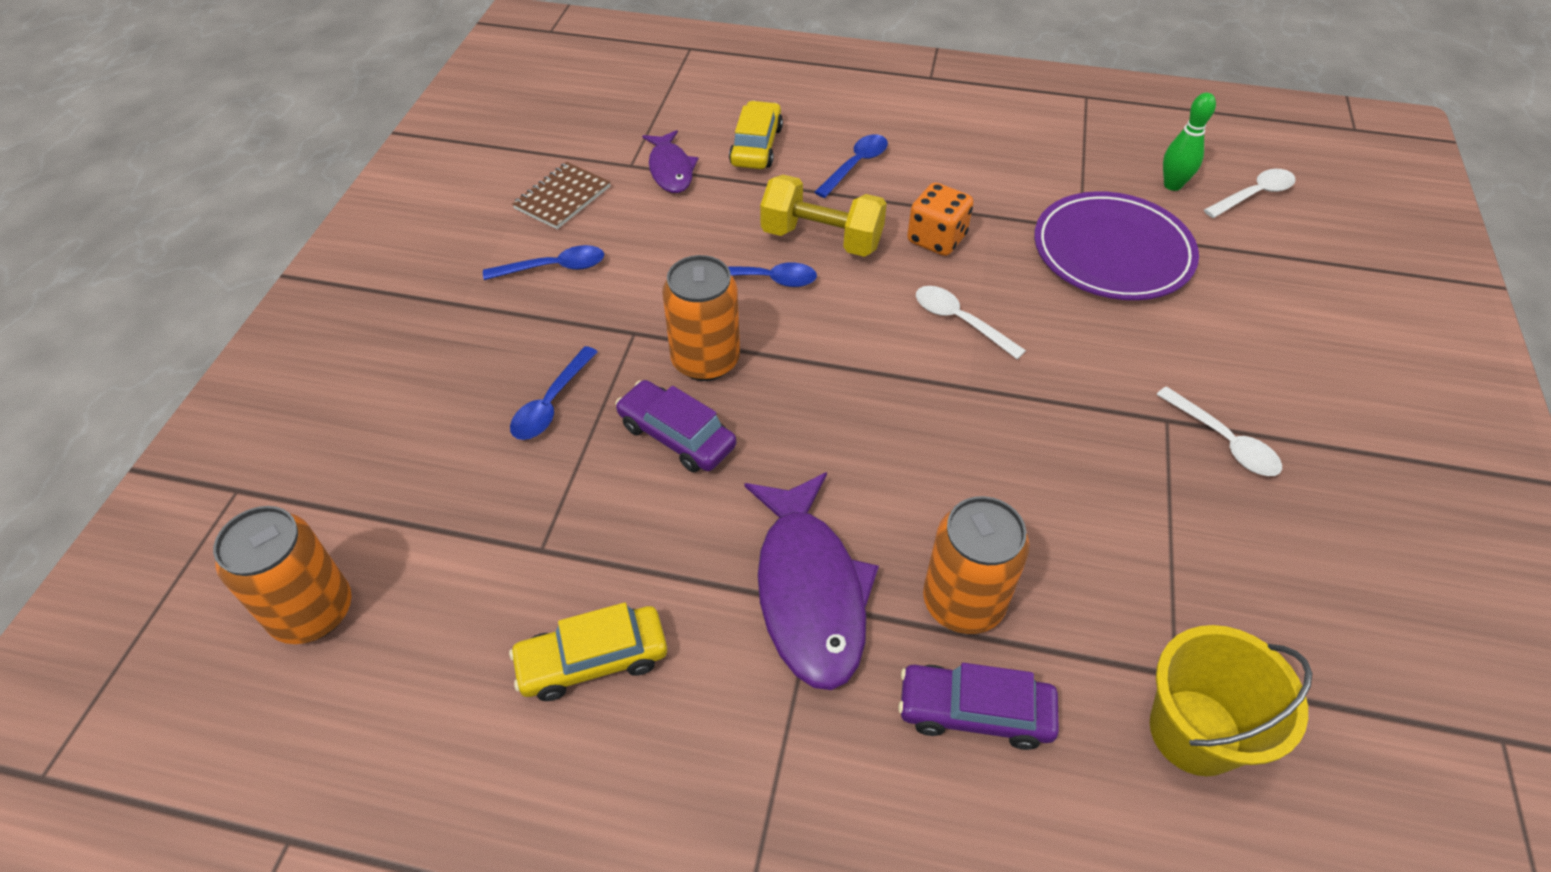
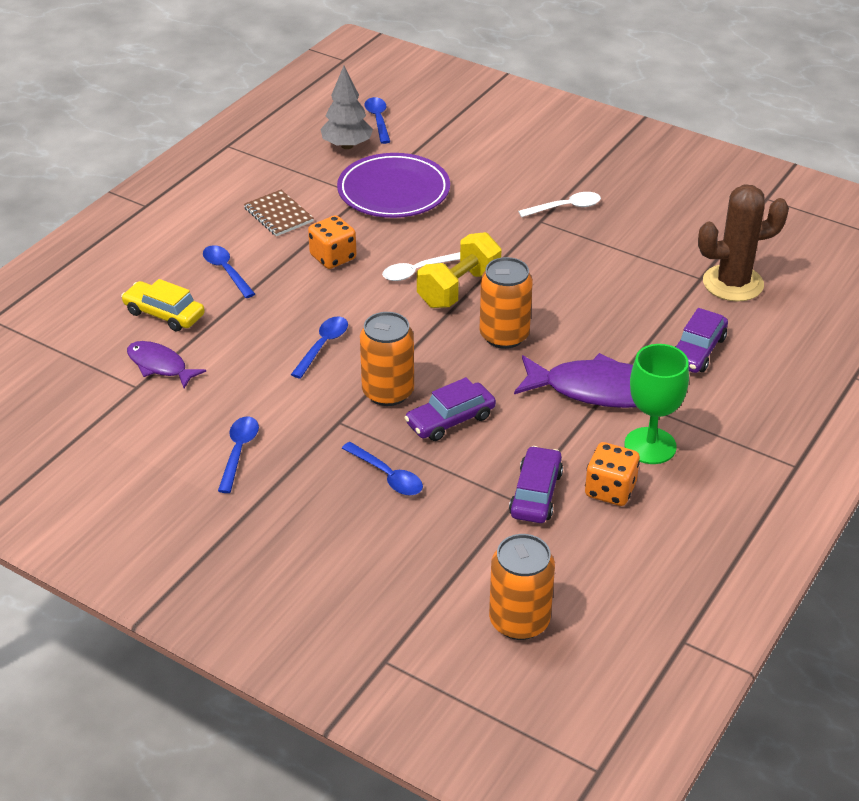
camera: 70 degrees left, 10 degrees down
(560, 568) = (535, 494): none -> purple car
(562, 198) = (152, 433): brown notebook -> brown notebook (278, 215)
(593, 660) = (610, 490): yellow car -> orange dice
(670, 169) = (160, 366): purple fish -> purple fish turned 150 degrees counterclockwise
(709, 693) = (650, 446): none -> green goblet
(821, 239) = (298, 308): yellow dumbbell -> yellow dumbbell (458, 289)
(963, 602) = (630, 334): orange can -> orange can (504, 336)
(1172, 185) = (347, 145): green bowling pin -> grey tree
(1195, 732) = (733, 283): yellow bucket -> brown cactus
(1254, 195) = (378, 120): white spoon -> blue spoon

